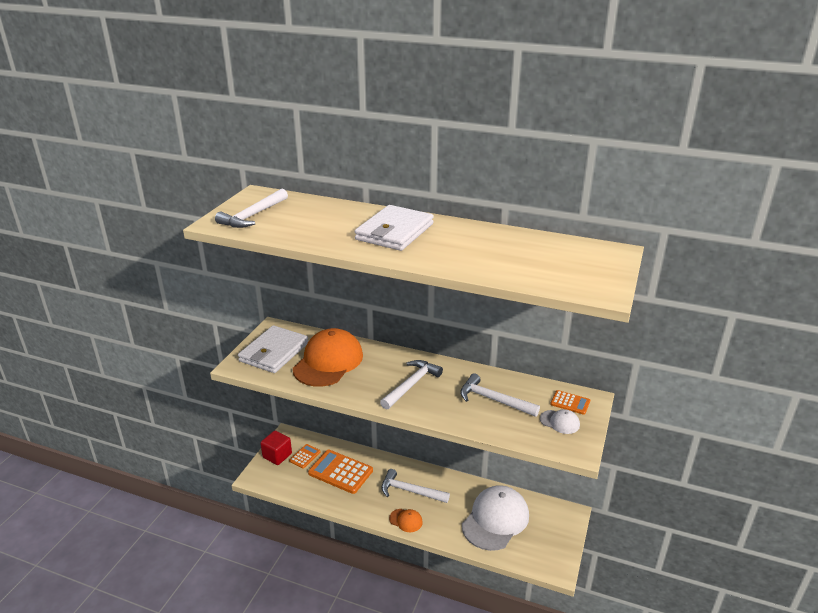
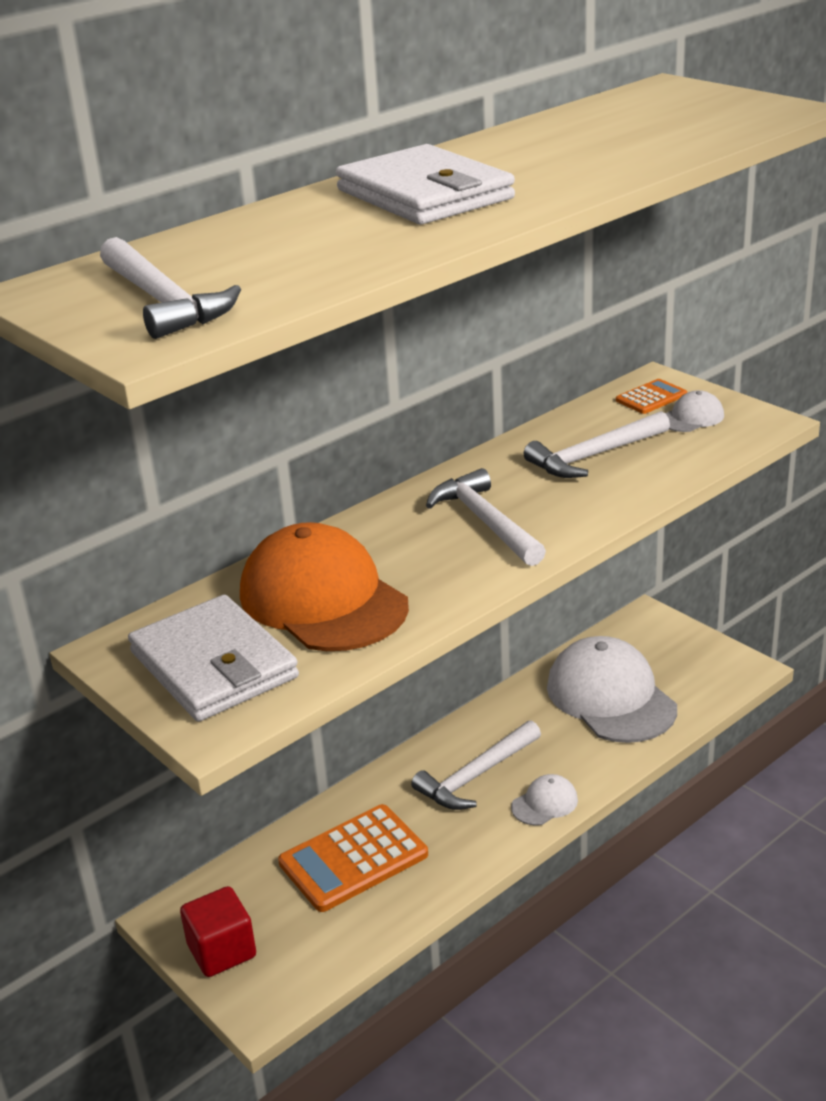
camera: 60 degrees left, 0 degrees up
(305, 456) = (262, 904): orange calculator -> none
(406, 520) = (544, 803): orange cap -> white cap

